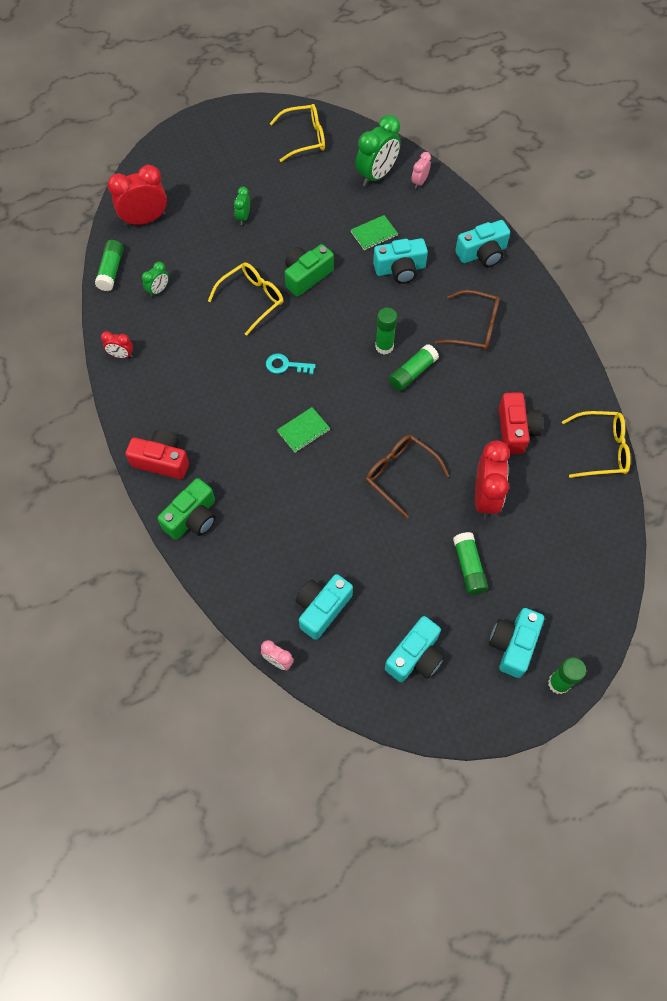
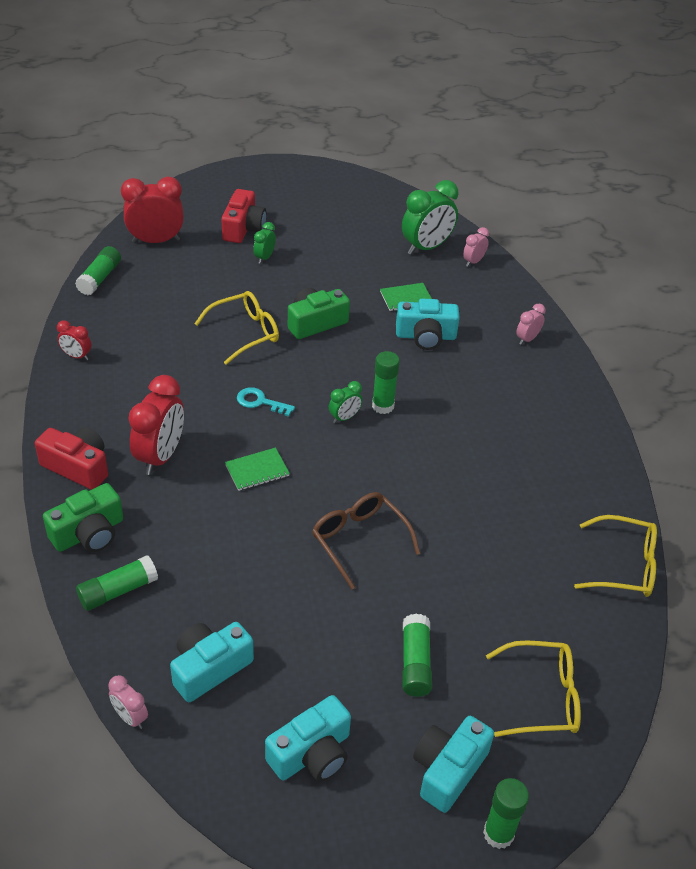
camera: 10 degrees right, 20 degrees down
(158, 290) = (144, 305): green clock -> green clock (344, 418)
(304, 138) = (357, 202): yellow glasses -> yellow glasses (541, 697)
(412, 373) = (408, 438): green glue stick -> green glue stick (118, 591)
(474, 327) = (496, 408): brown glasses -> none
(482, 253) = (527, 339): turquoise camera -> pink clock
(485, 497) = (460, 587): red clock -> red clock (160, 456)
(515, 430) = (519, 523): red camera -> red camera (243, 228)

